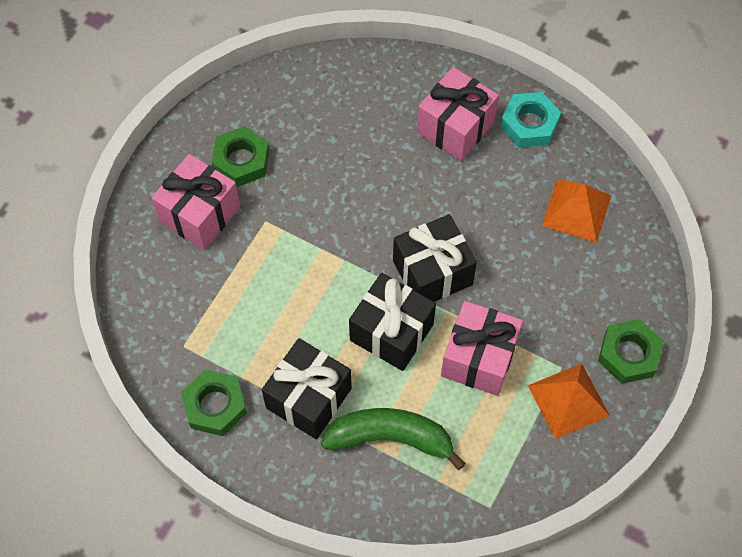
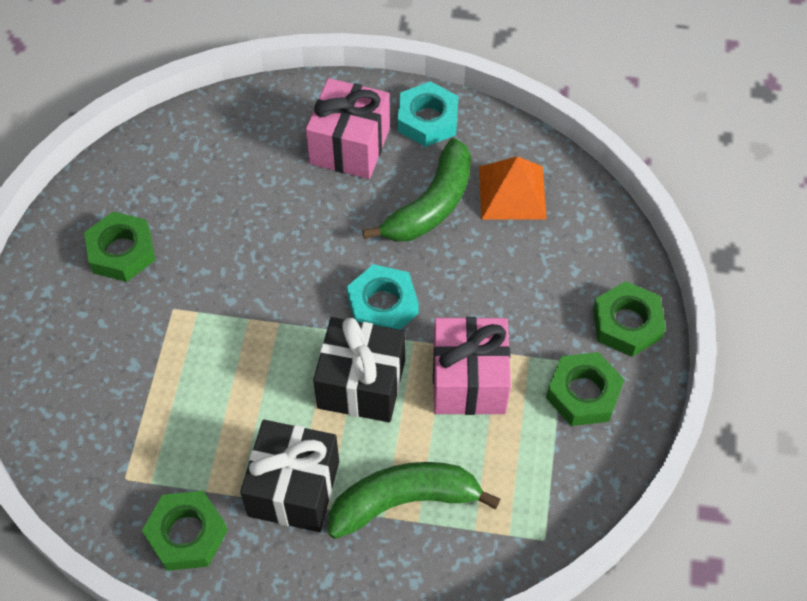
camera: 20 degrees left, 5 degrees down
(200, 214) = (93, 325): pink gift -> none
(432, 272) = (382, 305): black gift -> turquoise nut
(504, 200) = (431, 205): none -> green banana
(568, 400) = (583, 393): orange pyramid -> green nut

